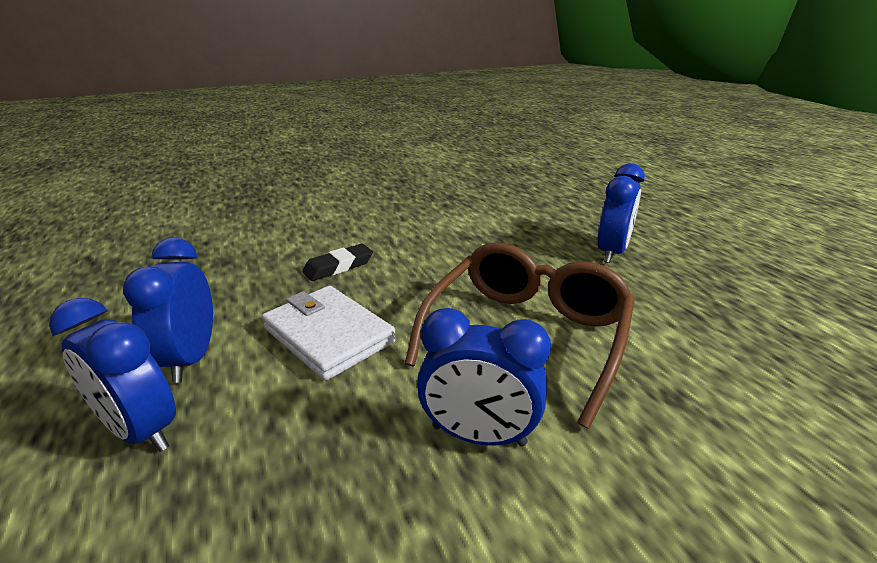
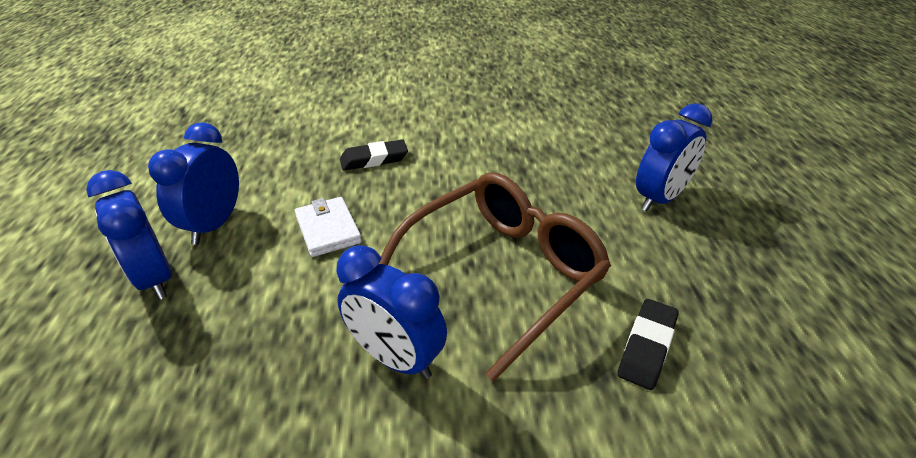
camera: 20 degrees right, 10 degrees up
(328, 335) = (328, 229): white wallet -> white wallet, size x0.66
(690, 364) = (647, 347): none -> black eraser

